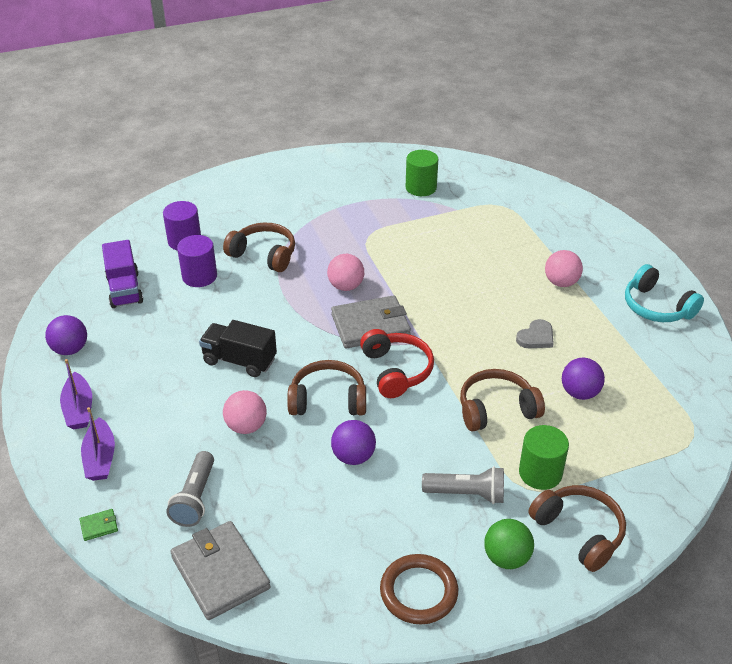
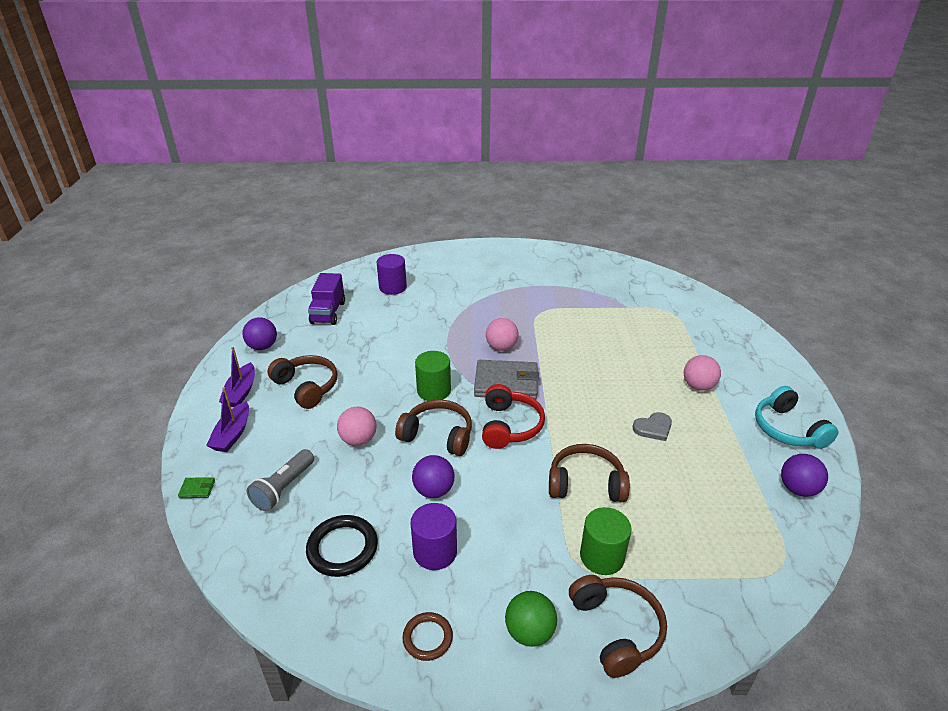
camera: 20 degrees right, 5 degrees down
(199, 276) = (389, 315): purple cylinder -> purple cylinder (435, 552)
(220, 572) = (265, 560): grey wallet -> none
(239, 361) = (383, 385): black truck -> none
(264, 255) = (447, 309): brown headphones -> brown headphones (306, 387)
(292, 538) = (342, 548): none -> black ring
(418, 592) = (427, 638): brown ring -> brown ring, size x0.63
(421, 188) = (603, 284): green cylinder -> green cylinder (434, 390)
(466, 494) = (520, 555): grey flashlight -> none
(579, 393) = (675, 490): purple ball -> purple ball (798, 489)

